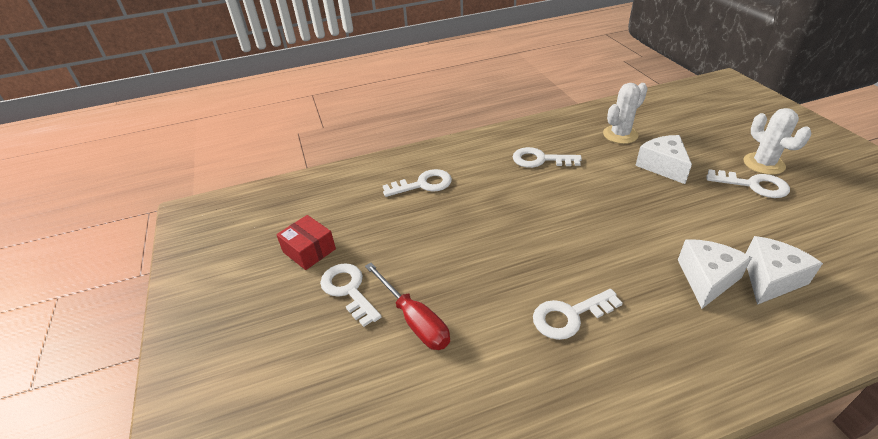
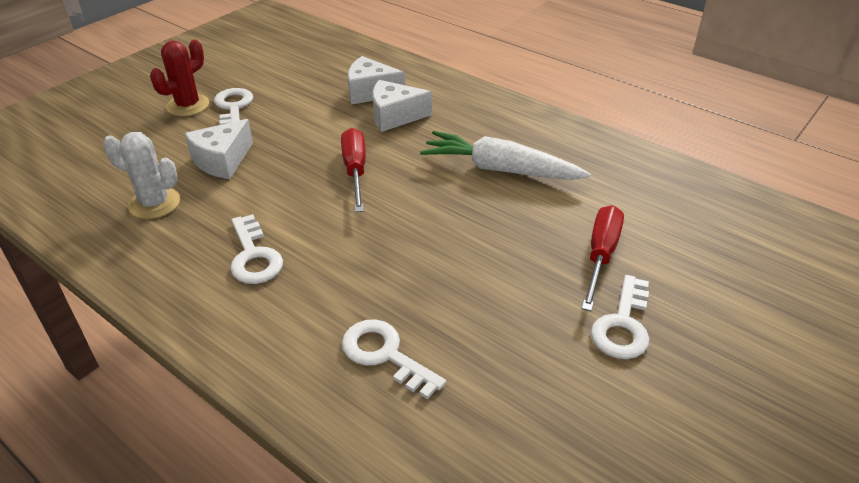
camera: 125 degrees left, 0 degrees up
(309, 250) = (612, 407): red box -> none
(570, 316) = (500, 170): white key -> white carrot
(615, 225) = (355, 171): none -> red screwdriver
(763, 164) = (188, 105): white cactus -> red cactus

